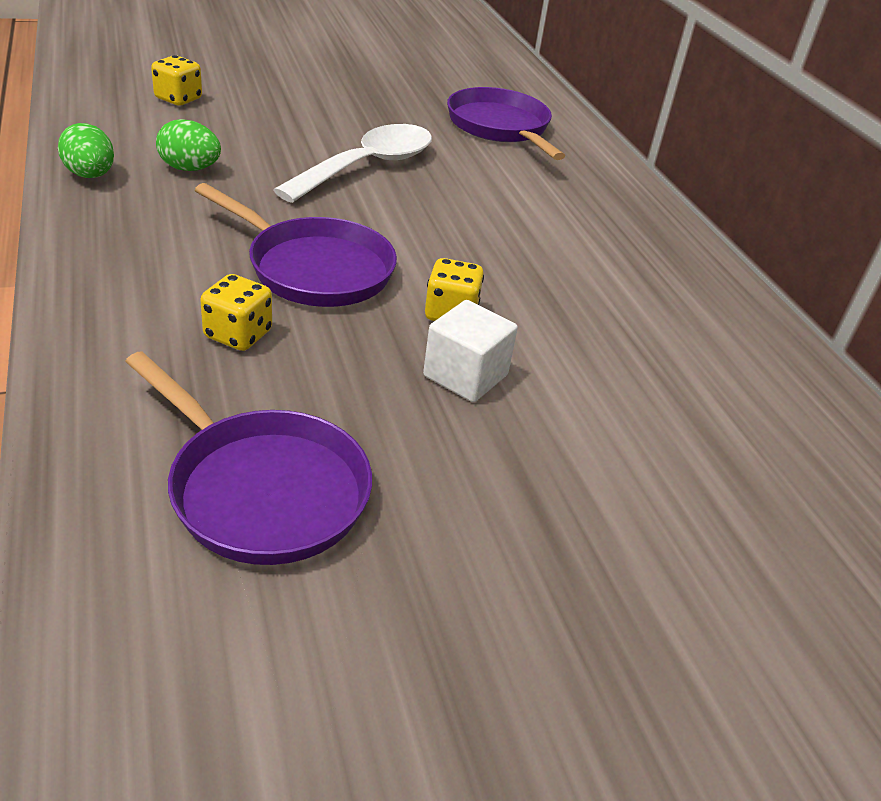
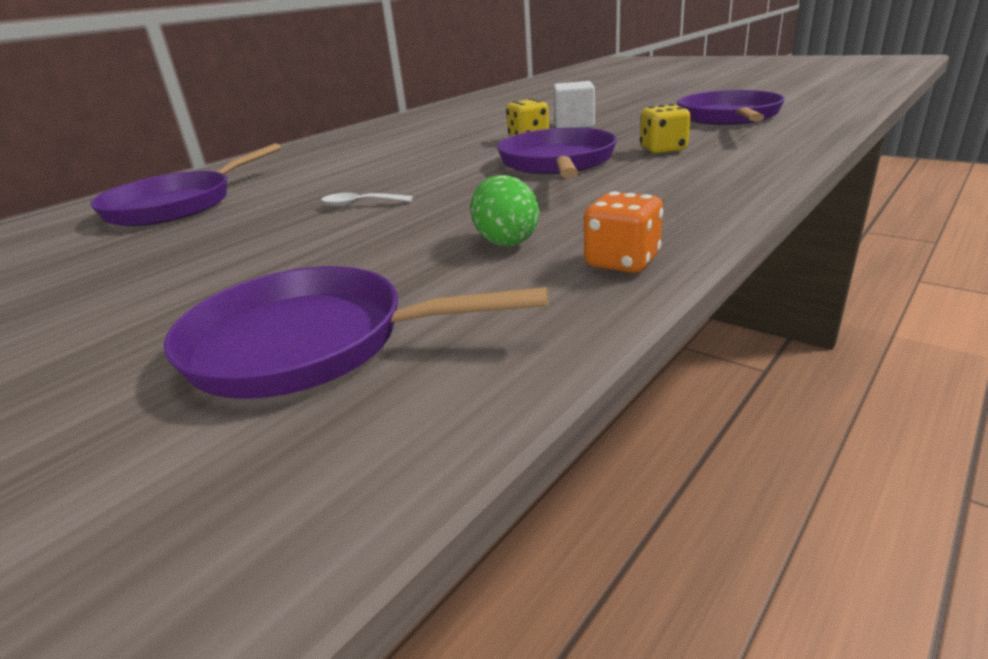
camera: 115 degrees left, 10 degrees down
(90, 175) = (622, 262): green egg -> orange dice
(178, 99) = (310, 344): yellow dice -> purple pan
(367, 167) = (360, 204): white spoon -> white spoon, size x0.41

